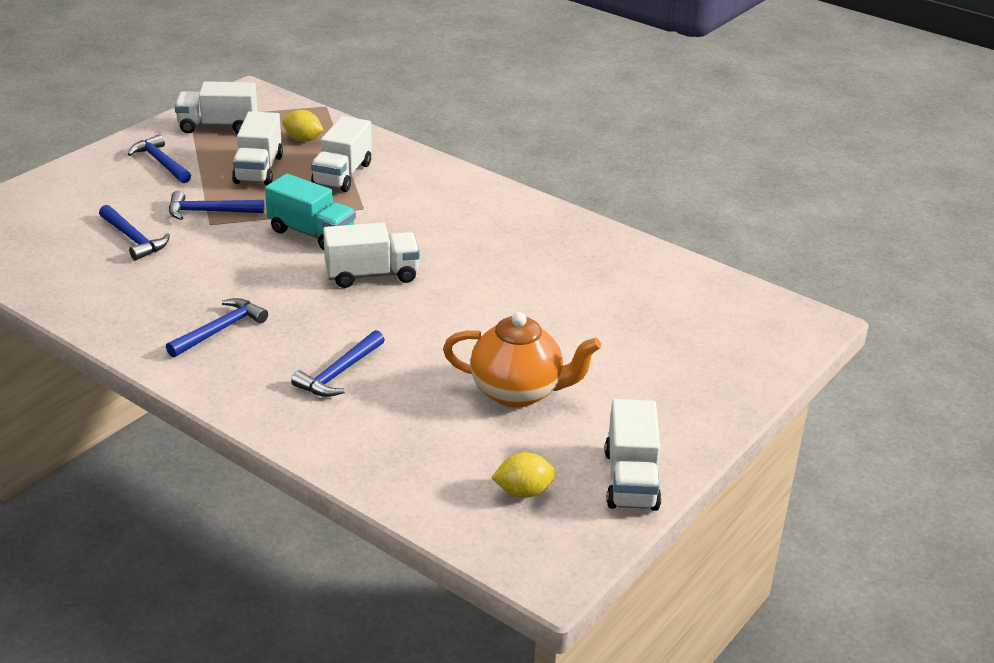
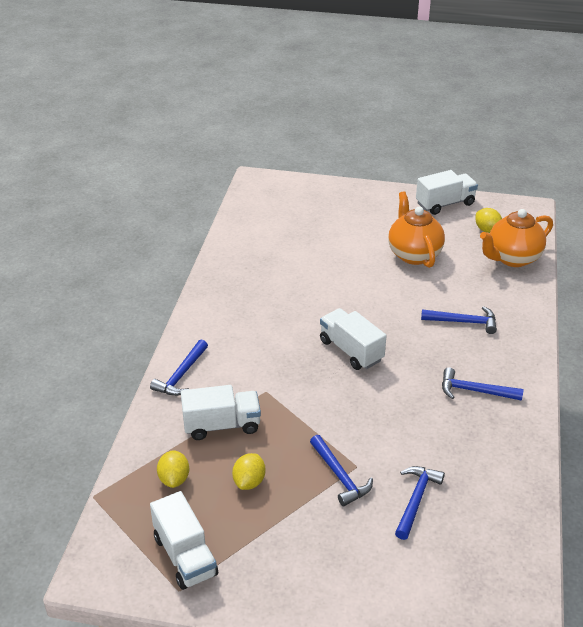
camera: 115 degrees left, 5 degrees up
(161, 162) = (284, 558): blue hammer -> blue hammer (181, 375)
(258, 169) = (249, 482): white truck -> yellow lemon
(311, 233) = (323, 402): turquoise truck -> none
(431, 483) = (512, 258): none -> orange teapot

